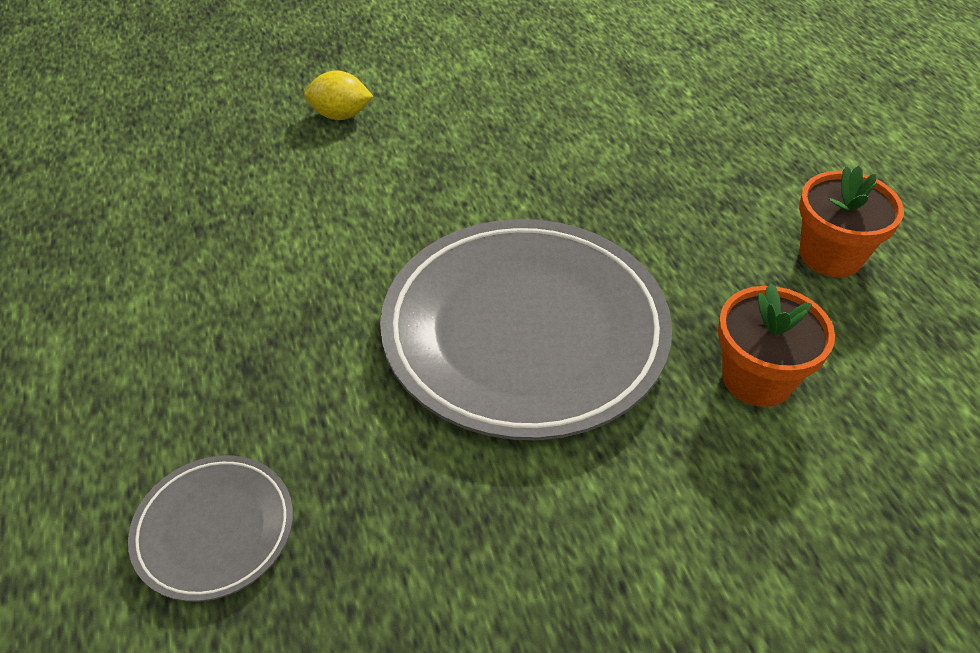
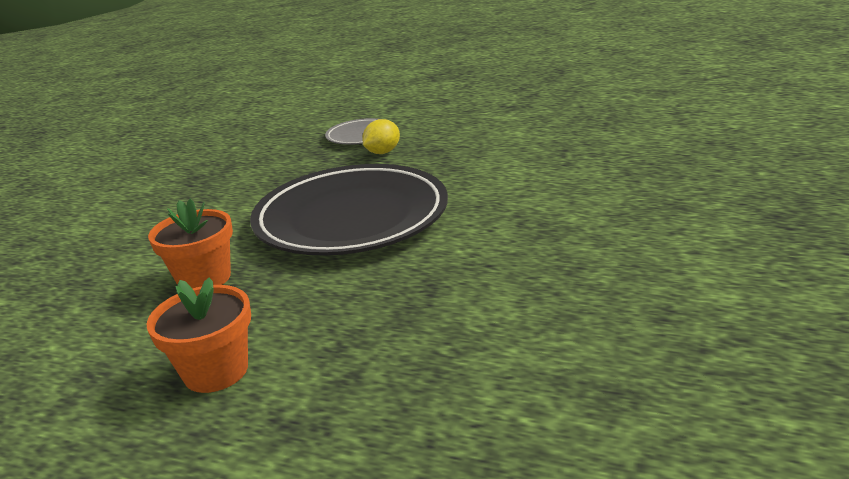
camera: 130 degrees right, 20 degrees down
(340, 115) = (657, 207): yellow lemon -> yellow lemon (383, 152)
(525, 333) = (351, 218): grey plate -> black plate

